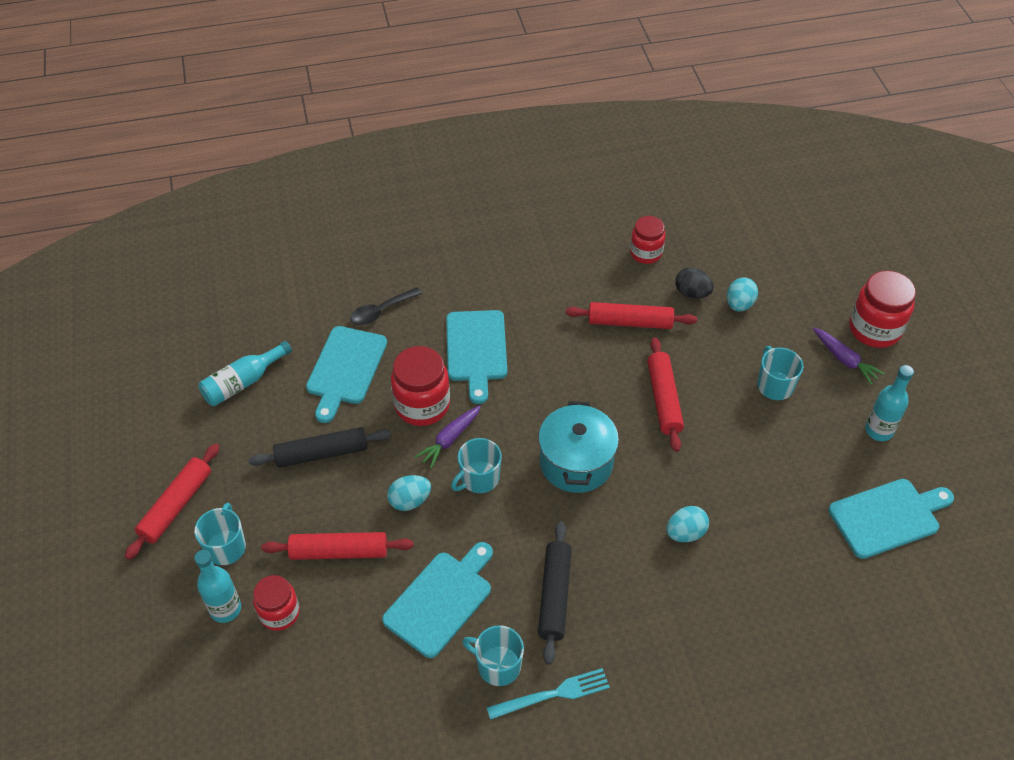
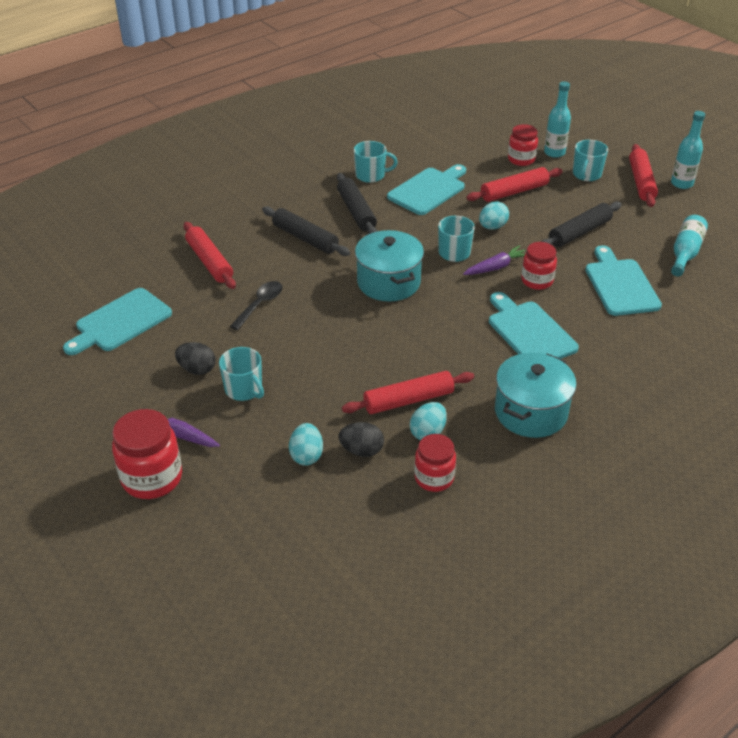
camera: 155 degrees right, 10 degrees down
(226, 547) = (586, 174): turquoise mug -> turquoise mug turned 45 degrees clockwise
(380, 311) = (638, 334): black spoon -> black spoon (260, 304)
(422, 405) = (537, 281): red jar -> red jar, size x0.65
(441, 600) = (428, 190): turquoise cutting board -> turquoise cutting board turned 150 degrees counterclockwise
(450, 439) = (496, 267): purple carrot -> purple carrot turned 45 degrees clockwise
(534, 276) = (531, 412): none -> turquoise pot
(552, 694) = (329, 173): turquoise fork -> none
(639, 571) = (305, 238): none -> black rolling pin
(663, 399) = (341, 346): red rolling pin -> red rolling pin (209, 262)
(685, 533) = (281, 267): turquoise egg -> turquoise egg (428, 432)
(815, 424) = (197, 369): none -> black egg
(879, 430) = (135, 382): turquoise bottle -> turquoise bottle (681, 183)

